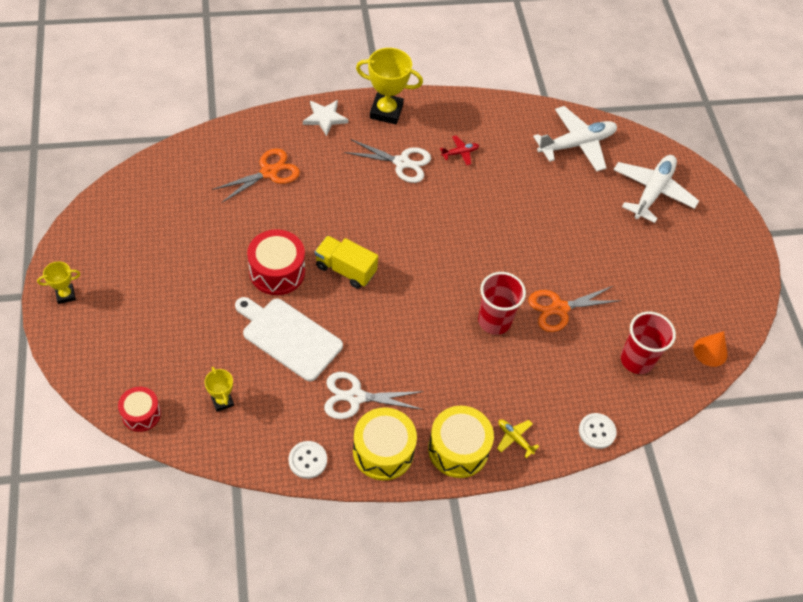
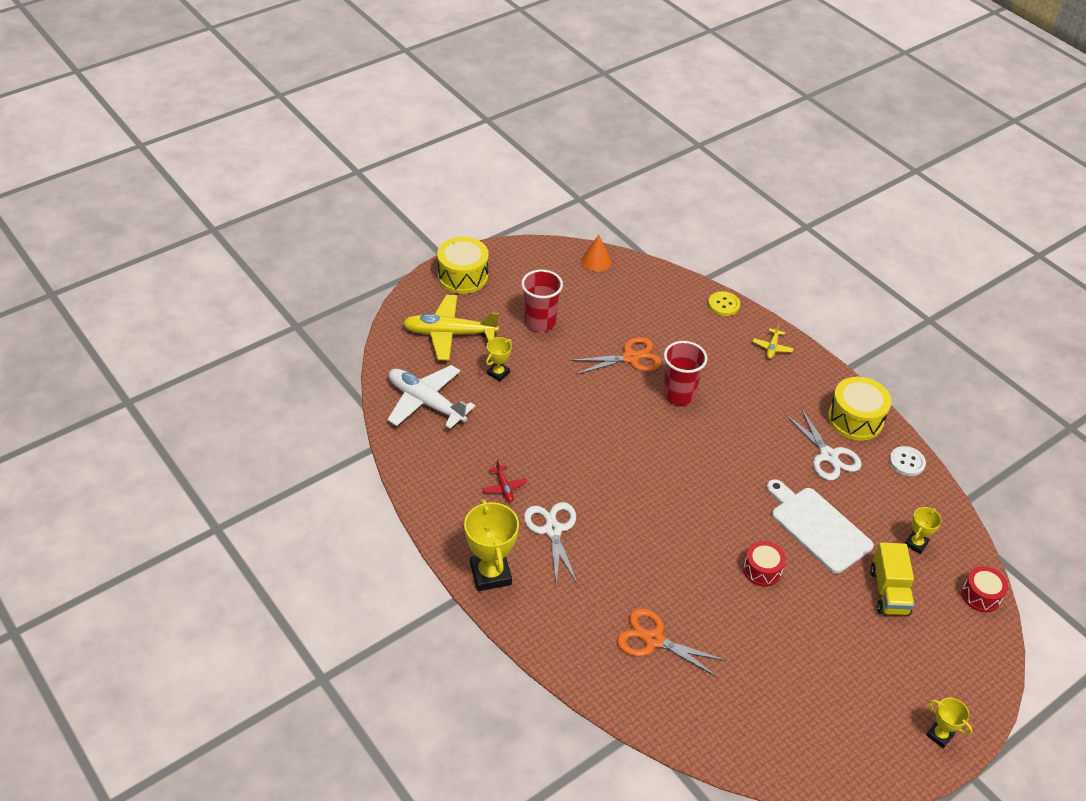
camera: 115 degrees left, 10 degrees down
(277, 271) = (762, 570): red drum -> red drum, size x0.63
(289, 337) = (818, 527): white cutting board -> white cutting board turned 135 degrees clockwise
(325, 118) = (540, 626): white star -> none
(345, 269) = (715, 518): yellow truck -> yellow truck (889, 591)
(458, 449) = (811, 376): yellow drum -> yellow drum (463, 276)
(460, 153) = (504, 487): red plane -> red plane turned 150 degrees counterclockwise
(559, 308) = (630, 358): orange scissors -> orange scissors turned 60 degrees counterclockwise
(587, 204) = (498, 373): none -> yellow trophy
(597, 431) = (723, 304): white button -> yellow button
(636, 360) = (640, 299): red cup -> red cup (540, 322)
(652, 192) = (449, 333): white plane -> yellow plane

